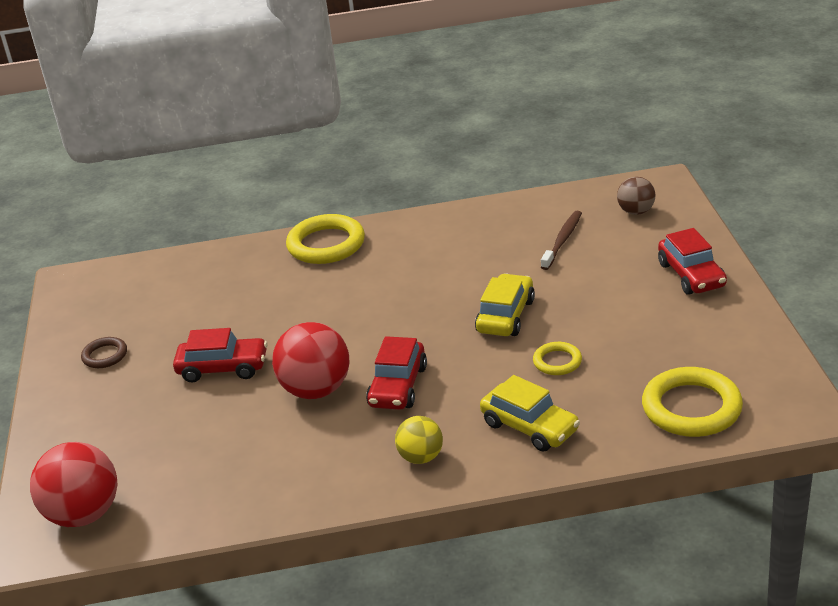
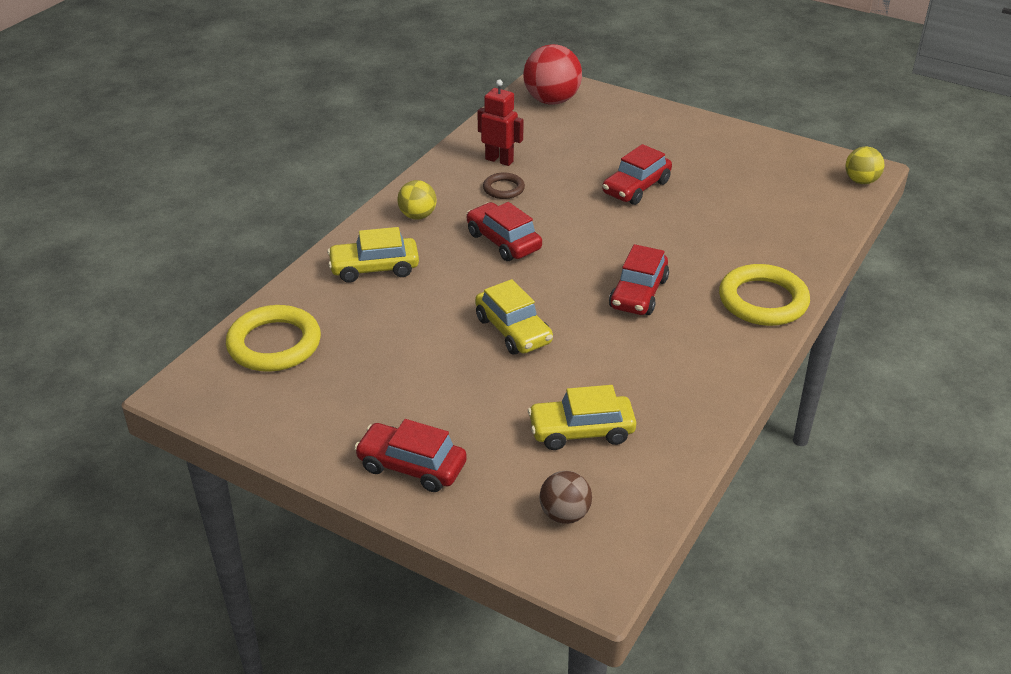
camera: 125 degrees right, 5 degrees up
(92, 275) = (861, 181): none -> yellow ball
(105, 355) = (722, 152): brown ring -> brown ring (503, 189)
(259, 472) = (499, 160): none -> red robot
(316, 390) = (551, 210): red ball -> none
(385, 291) = (638, 293): none -> red car
(557, 362) = (419, 320): yellow ring -> none
(563, 240) = (581, 431): brown toothbrush -> yellow car

